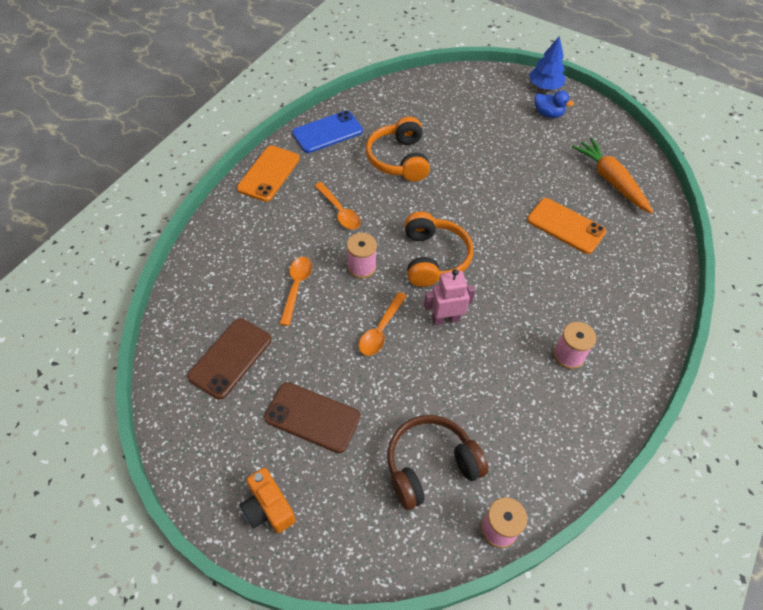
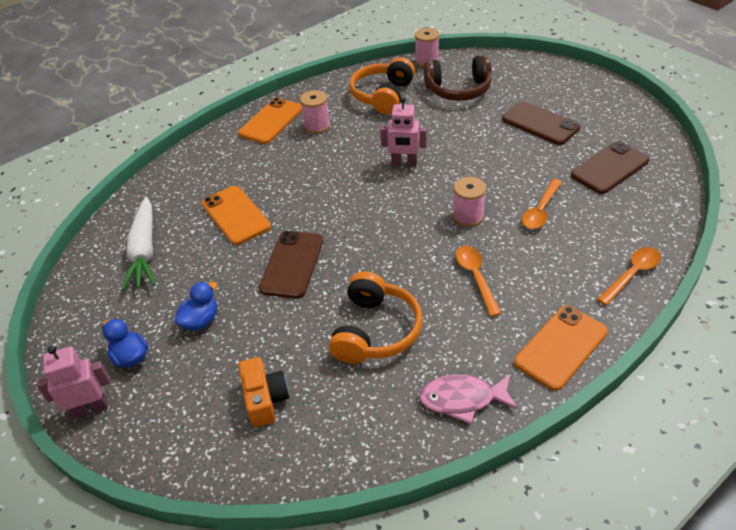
camera: 155 degrees left, 10 degrees down
(268, 508) = (579, 88): orange camera -> orange camera (265, 399)
(327, 132) = (462, 399): blue phone -> pink fish
(381, 330) = (466, 165): orange spoon -> orange spoon (632, 274)
(433, 258) = (390, 211): orange headphones -> orange headphones (383, 95)
(487, 193) = (292, 264): none -> brown phone
(522, 142) = (201, 320): none -> blue duck
(545, 86) = (90, 408): blue tree -> pink robot
(610, 181) = (144, 250): orange carrot -> white carrot
(625, 351) = (271, 121): none -> orange phone

